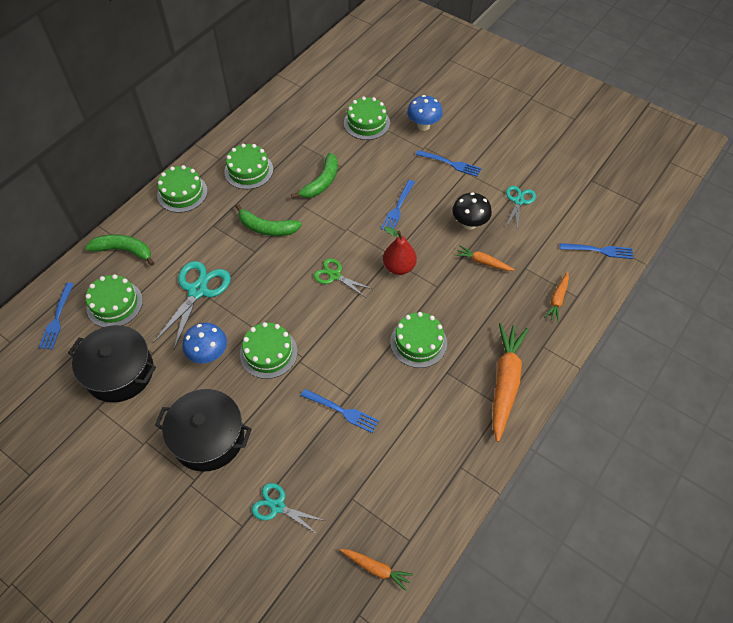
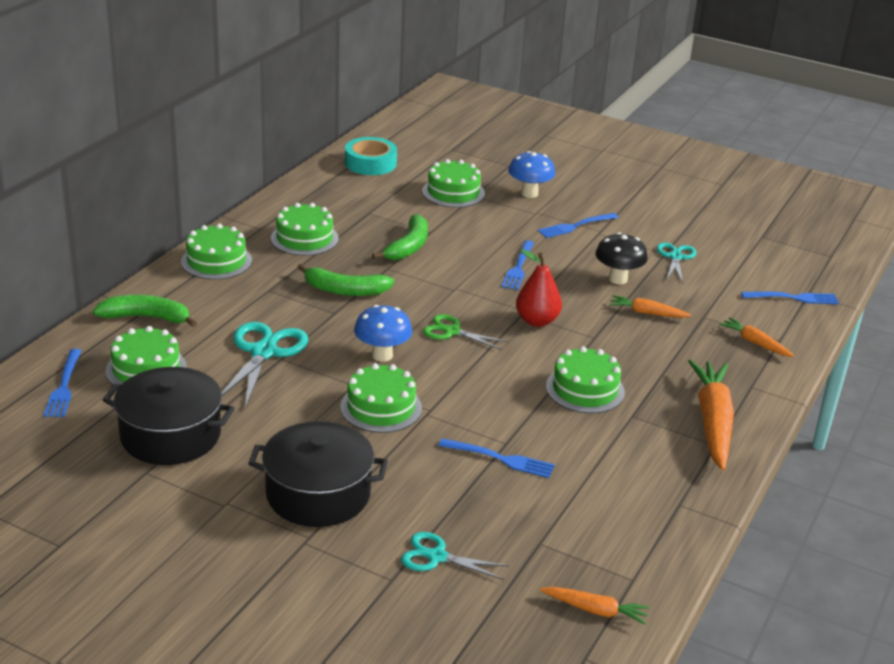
camera: 10 degrees left, 25 degrees down
(209, 354) = (296, 413): blue mushroom -> blue mushroom (382, 355)
(312, 89) = (370, 163): none -> turquoise tape
(450, 163) = (575, 226): blue fork -> blue fork turned 135 degrees clockwise
(557, 299) = (755, 343): orange carrot -> orange carrot turned 120 degrees clockwise

